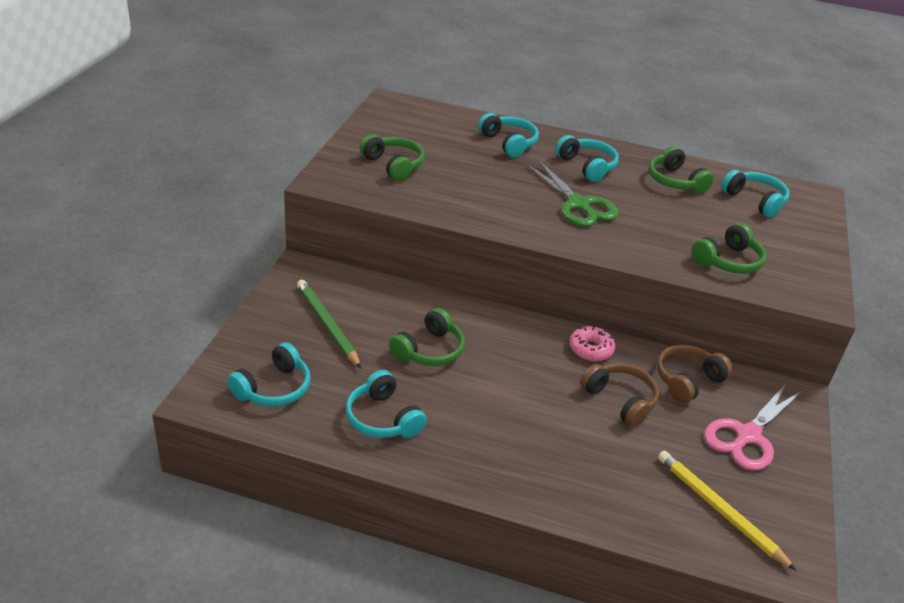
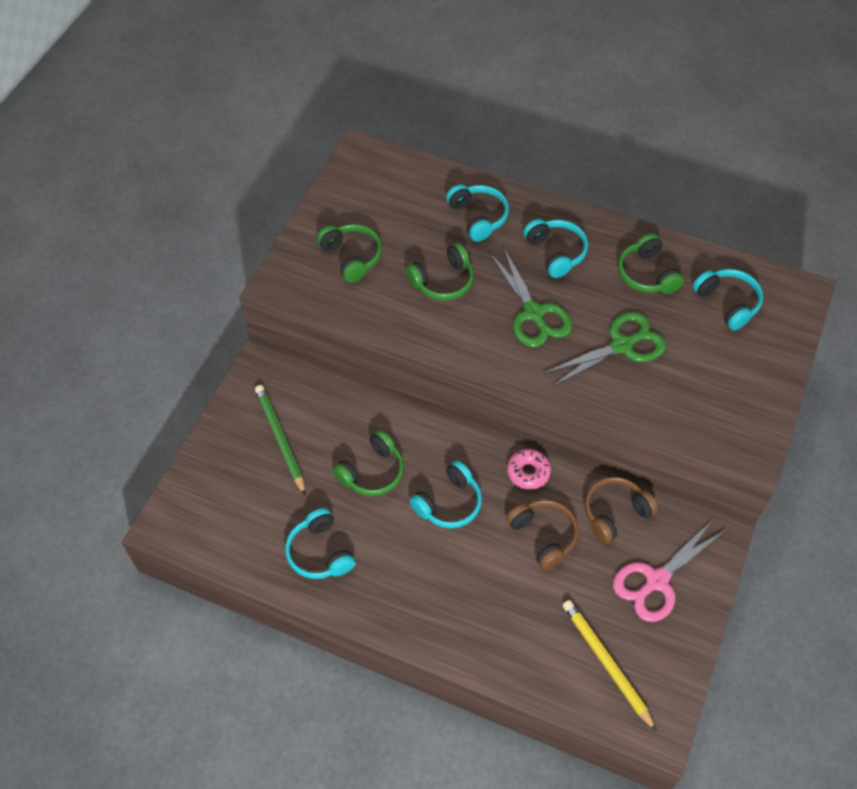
camera: 10 degrees right, 20 degrees up
(274, 388) = (226, 515): turquoise headphones -> turquoise headphones (449, 503)
(669, 227) = (622, 346): none -> green scissors
(728, 261) = (671, 395): green headphones -> green headphones (443, 281)

